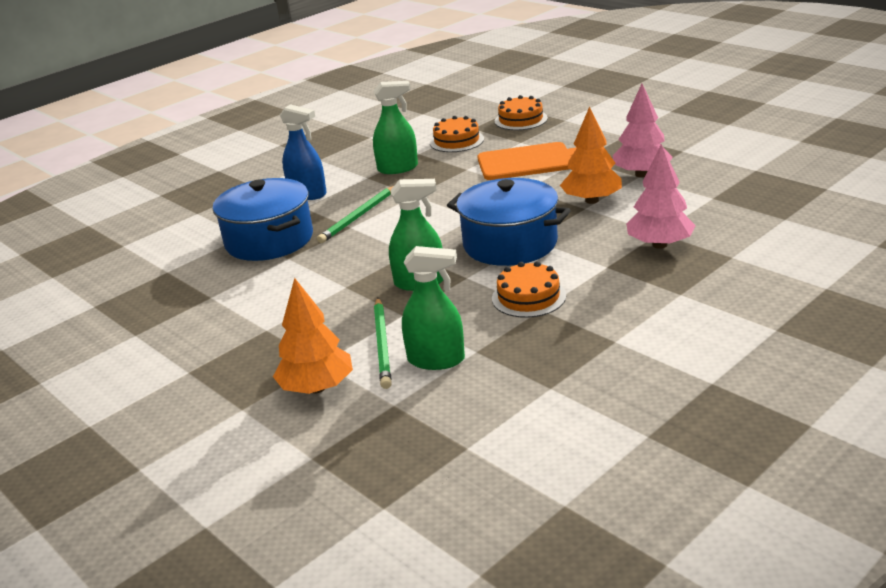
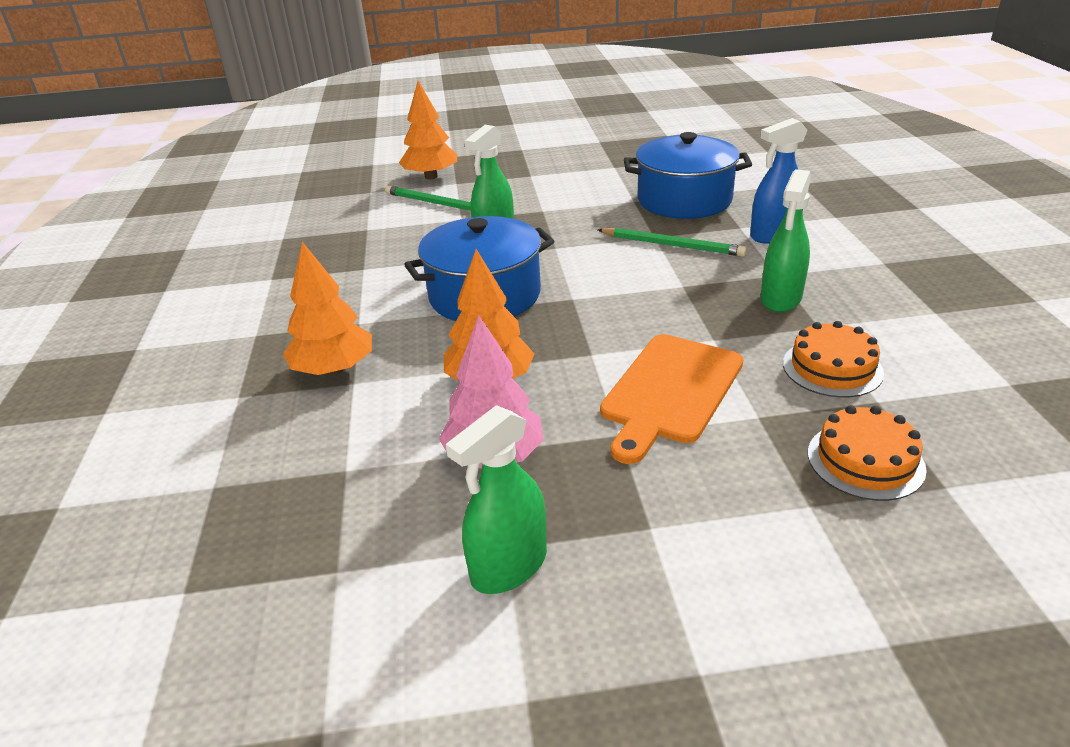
camera: 125 degrees right, 5 degrees up
(358, 217) = (672, 245): green pencil -> green pencil turned 135 degrees clockwise
(436, 360) = (385, 214): green spray bottle -> green spray bottle (509, 566)
(528, 297) = (387, 270): orange cake -> none
(660, 244) = (334, 369): pink tree -> orange tree

